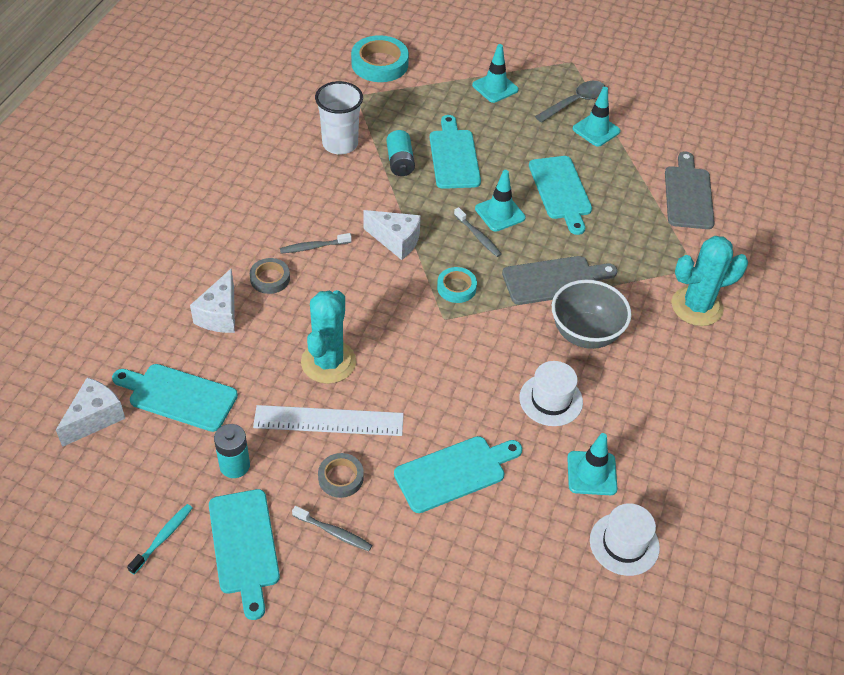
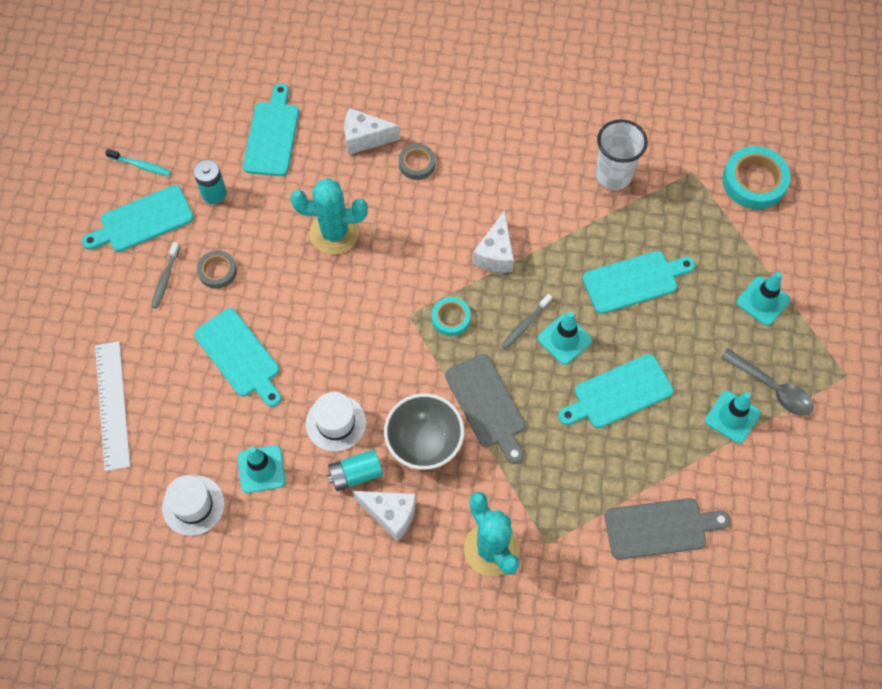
camera: 80 degrees right, 15 degrees up
(95, 418) = (238, 87): white cheese -> white cheese (390, 514)
(313, 247) = (466, 188): grey toothbrush -> none
(329, 420) = (272, 248): white ruler -> white ruler (112, 405)
(400, 162) = (607, 234): turquoise battery -> turquoise battery (355, 474)

